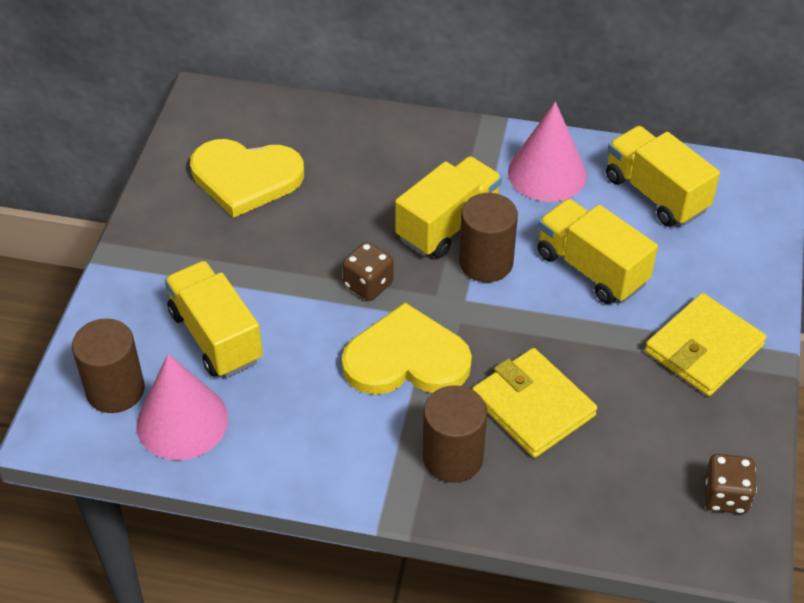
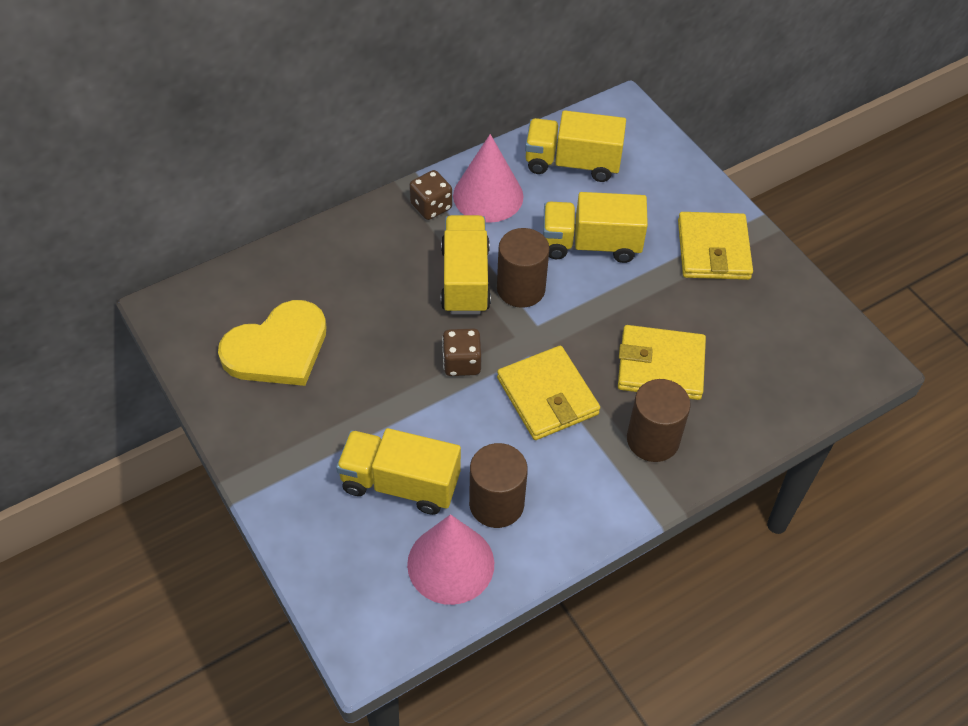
camera: 45 degrees left, 5 degrees up
(115, 390) = (374, 582): brown cylinder -> brown cylinder (496, 504)
(406, 358) = (547, 396): yellow heart -> yellow wallet
(725, 496) = (825, 336): brown dice -> brown dice (431, 206)

